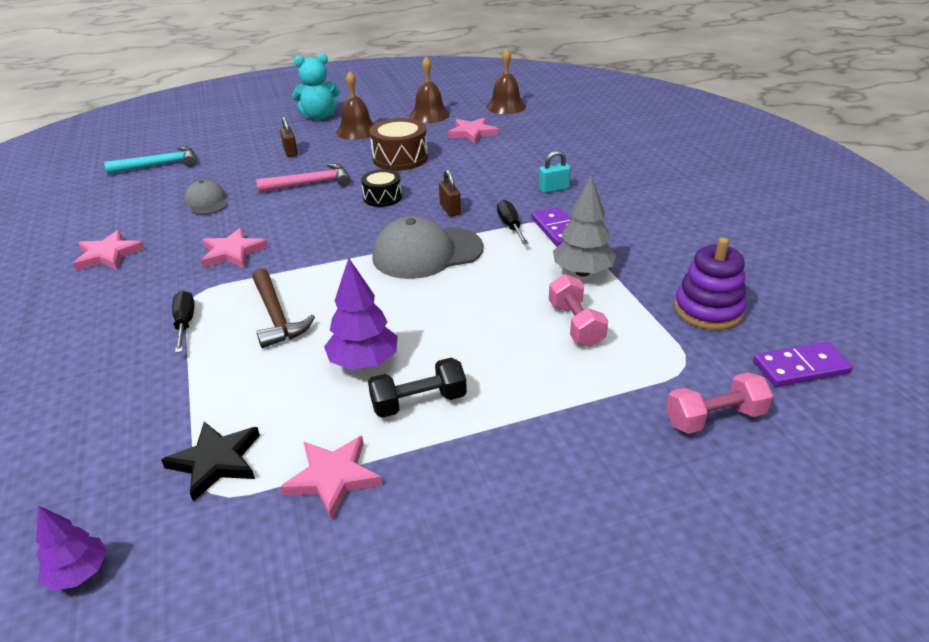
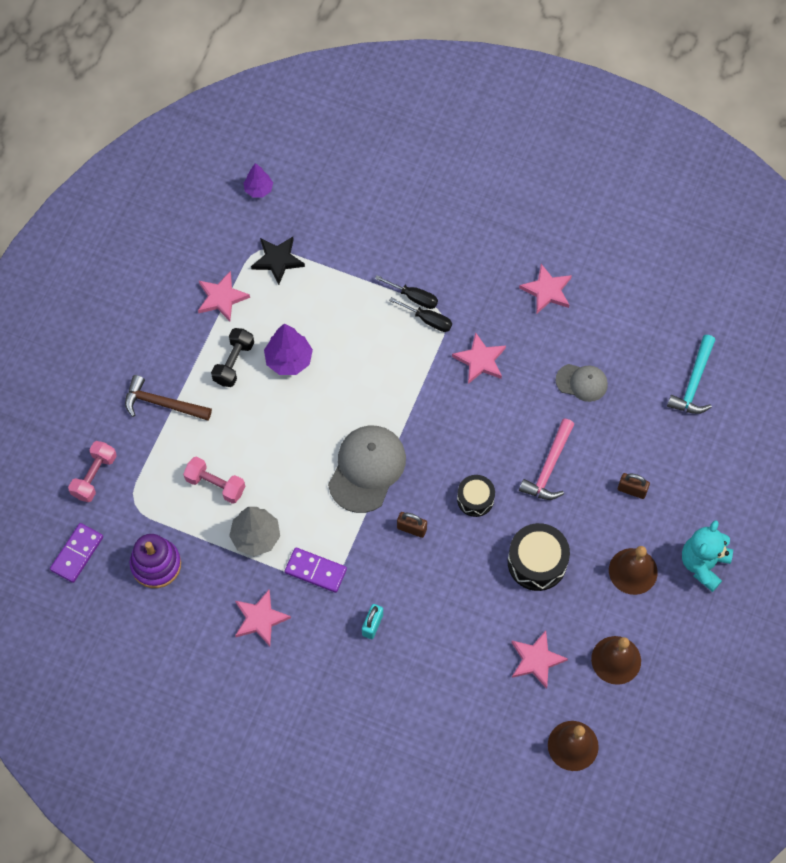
camera: 130 degrees right, 30 degrees up
(276, 316) = (375, 344): brown hammer -> brown hammer (162, 404)
(400, 158) = (537, 562): brown drum -> black drum
(510, 226) = (350, 546): black screwdriver -> black screwdriver (427, 320)
(641, 232) = (260, 619): none -> pink star

